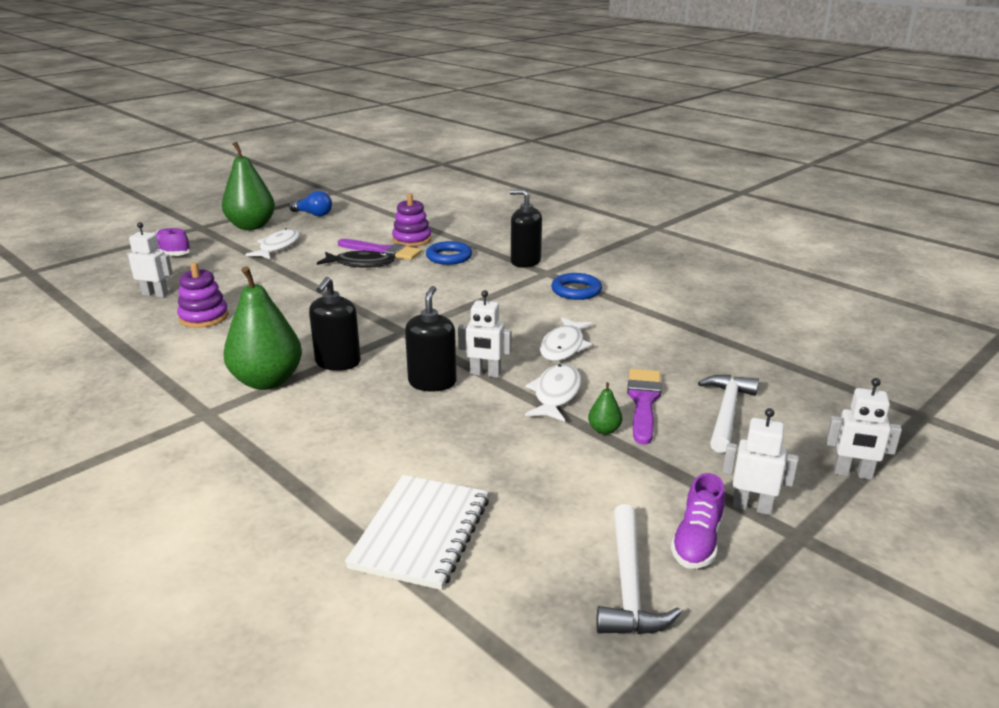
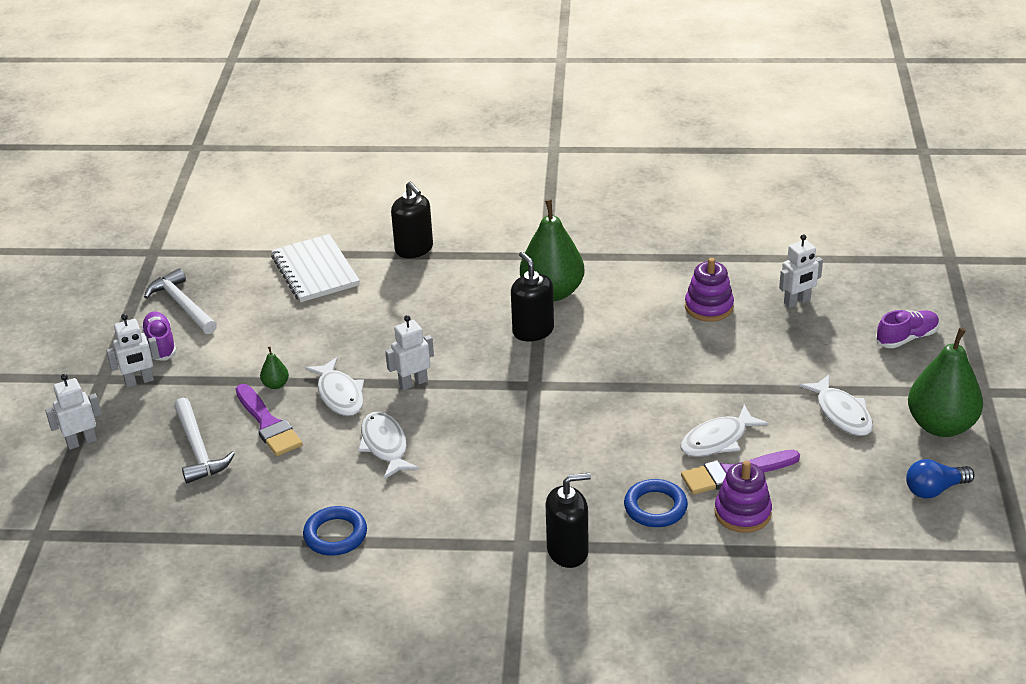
camera: 140 degrees right, 10 degrees up
(360, 264) = (717, 440): black fish -> white fish
(432, 382) = (440, 354): black soap dispenser -> black soap dispenser (414, 249)
(576, 290) = (457, 531): blue ring -> blue ring (335, 535)

